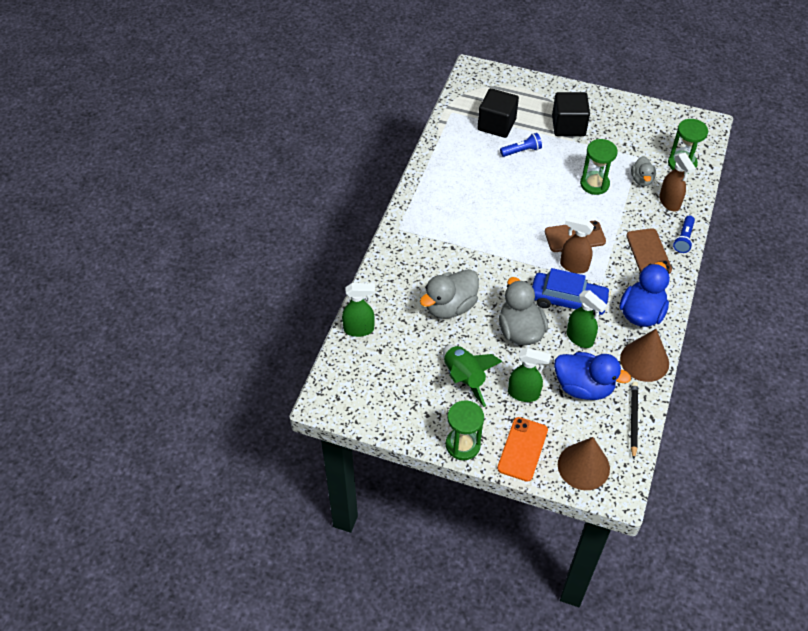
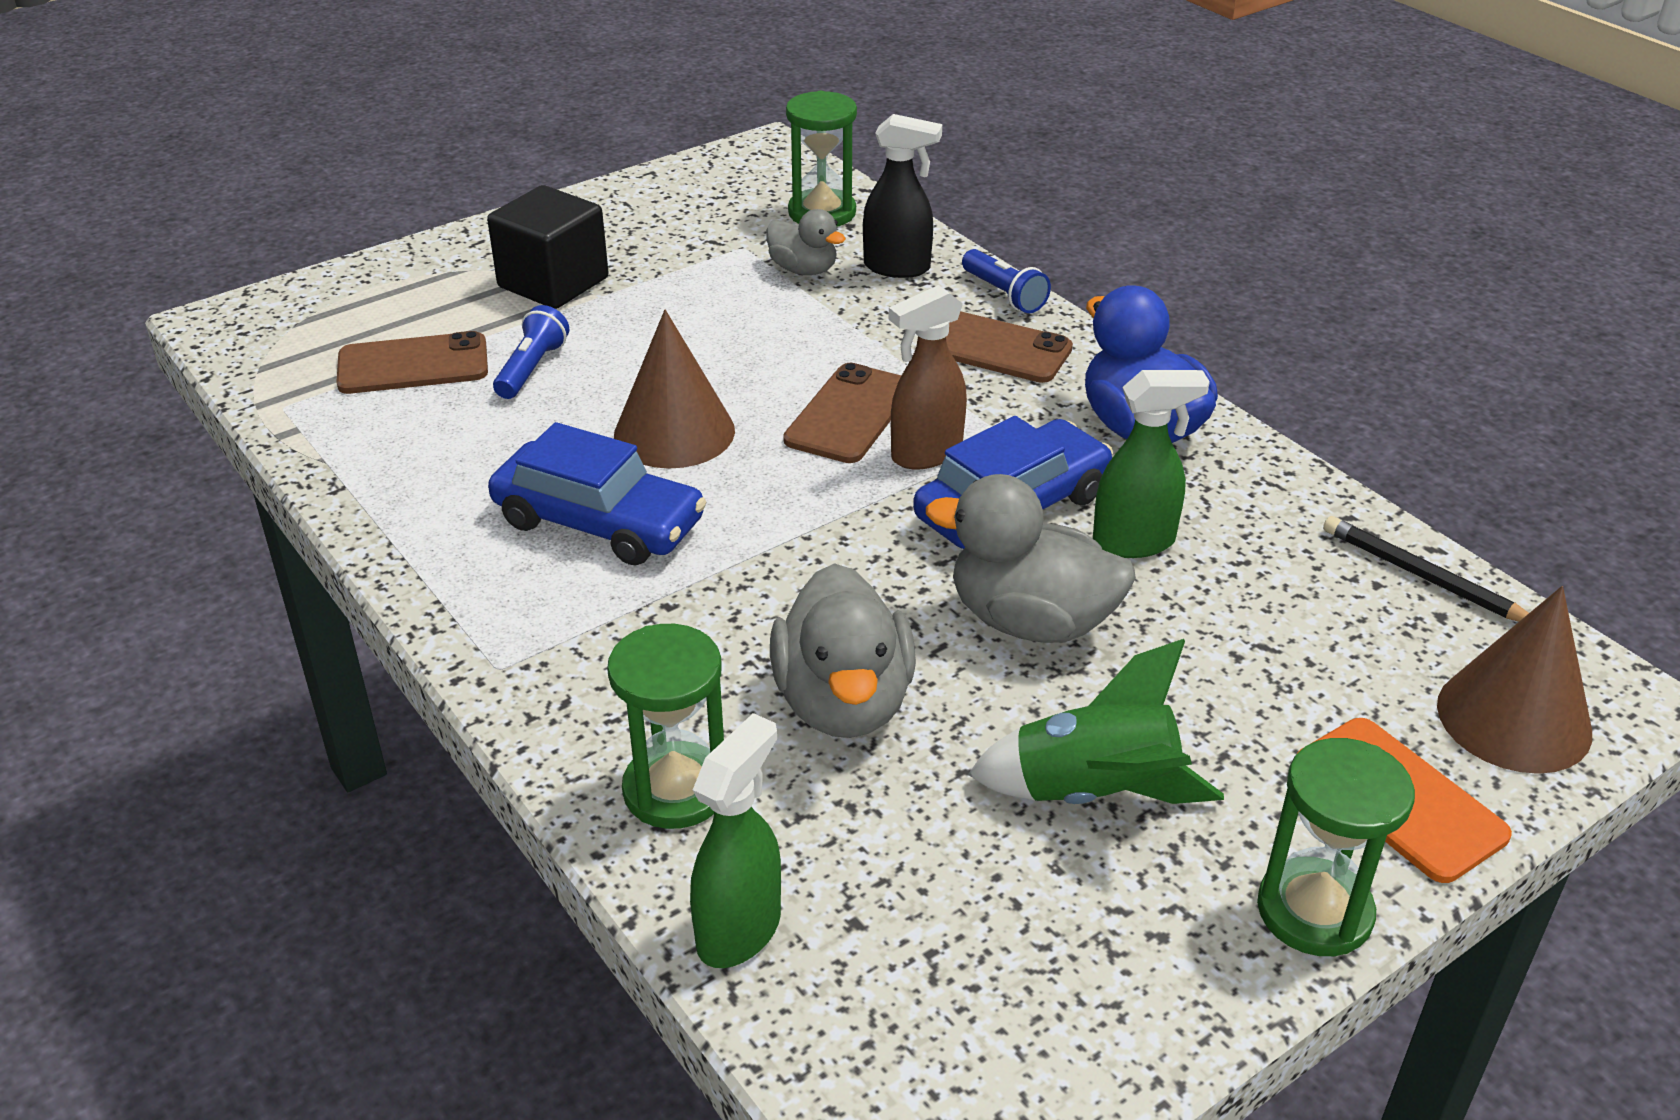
camera: 55 degrees left, 15 degrees down
(470, 211) = (599, 522): none -> blue car
(496, 124) = (413, 365): black cube -> brown phone
(524, 394) = (1226, 710): green spray bottle -> none
(583, 387) = (1278, 604): blue duck -> none
(594, 184) = (743, 325): green hourglass -> green hourglass (676, 790)
(644, 361) = (1271, 485): brown cone -> brown cone (674, 432)
(669, 202) = (897, 268): brown spray bottle -> black spray bottle

